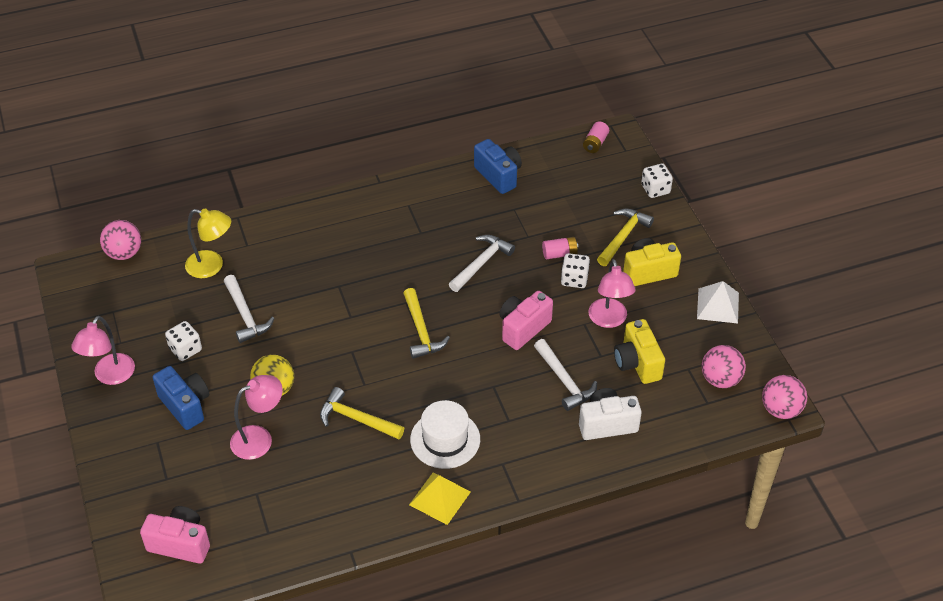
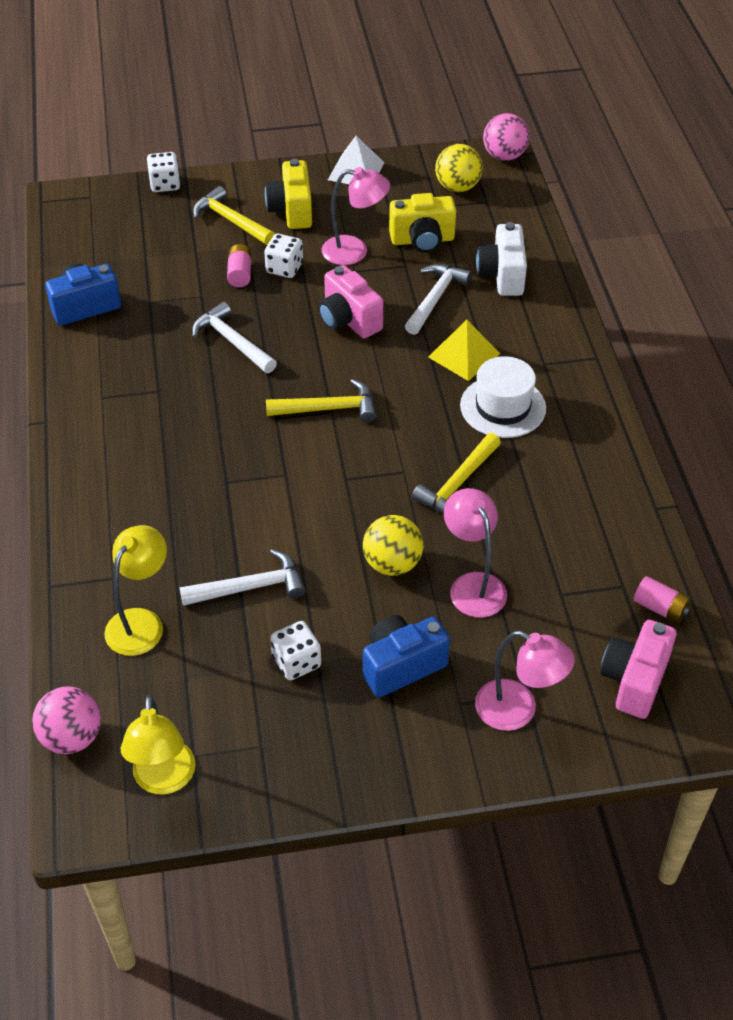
camera: 80 degrees left, 0 degrees up
(95, 301) = (164, 780): none -> yellow lamp
(110, 376) = (326, 760): pink lamp -> pink lamp (518, 711)
(439, 498) = (587, 421): yellow pyramid -> yellow pyramid (464, 355)
(564, 381) = (435, 298): white hammer -> white hammer turned 45 degrees counterclockwise
(595, 143) = (66, 218): pink battery -> pink battery (660, 608)
(720, 379) = (457, 187): pink ball -> yellow ball

